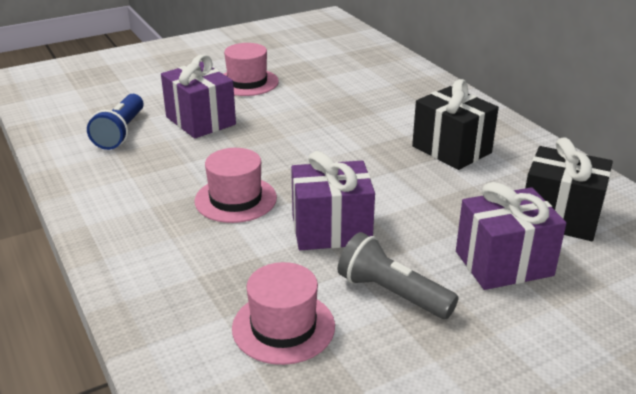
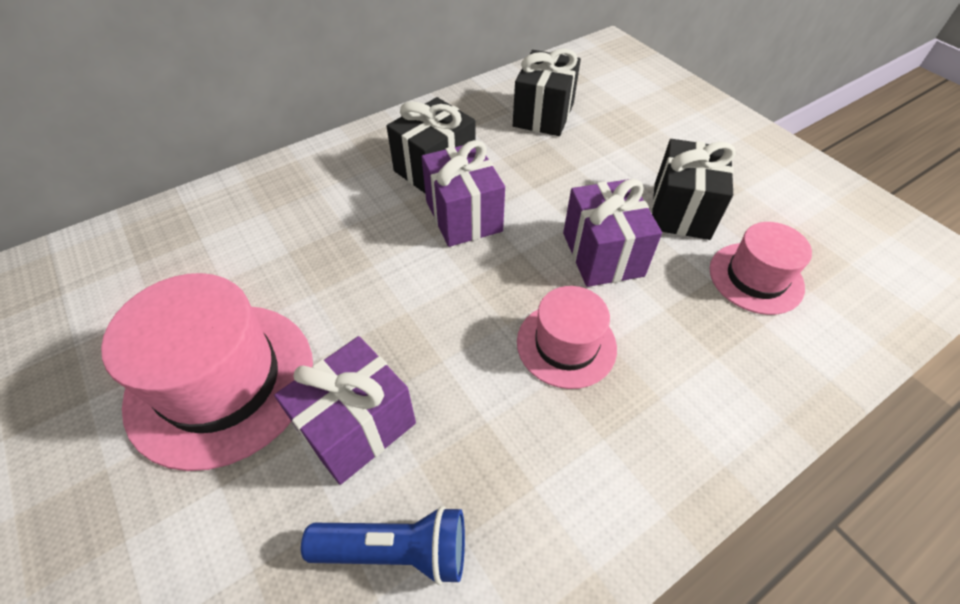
camera: 95 degrees left, 20 degrees up
(247, 82) = (221, 381): pink hat -> pink hat, size x1.74
(392, 293) = (681, 211): grey flashlight -> black gift
(503, 263) = (617, 148): purple gift -> purple gift (463, 216)

